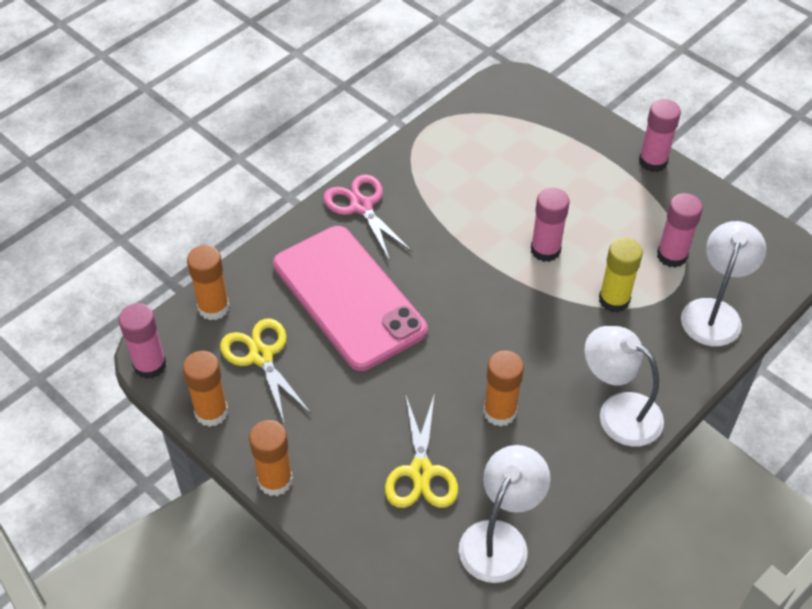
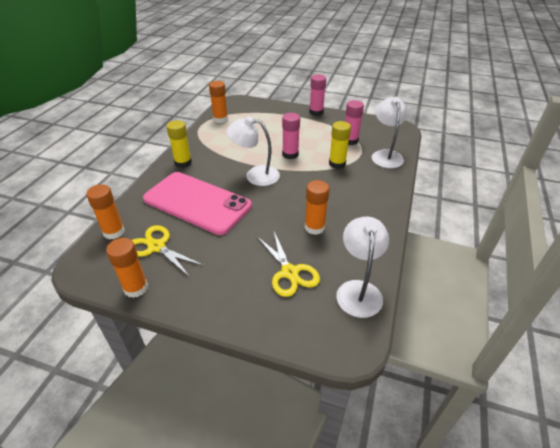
camera: 25 degrees left, 10 degrees down
(150, 365) = (80, 276): pink glue stick -> none
(275, 480) = (199, 312): orange glue stick -> orange glue stick (220, 119)
(361, 206) = (183, 163): pink scissors -> yellow glue stick
(618, 412) = (374, 207): white lamp -> white lamp (255, 175)

